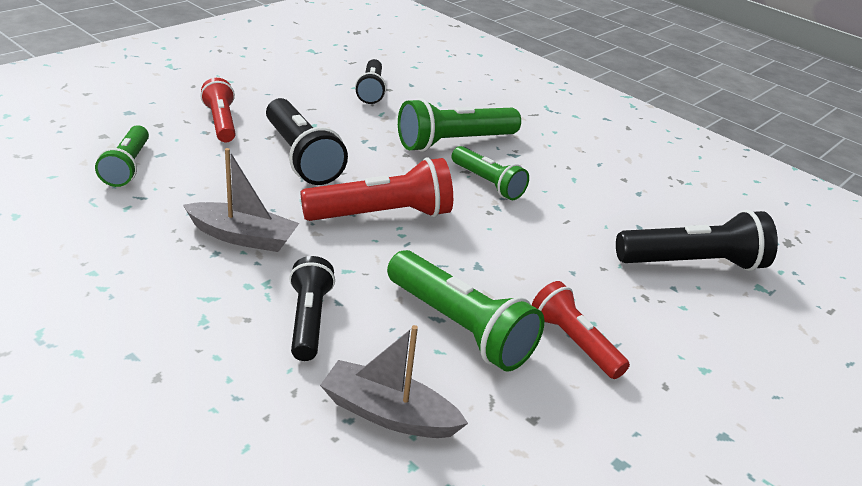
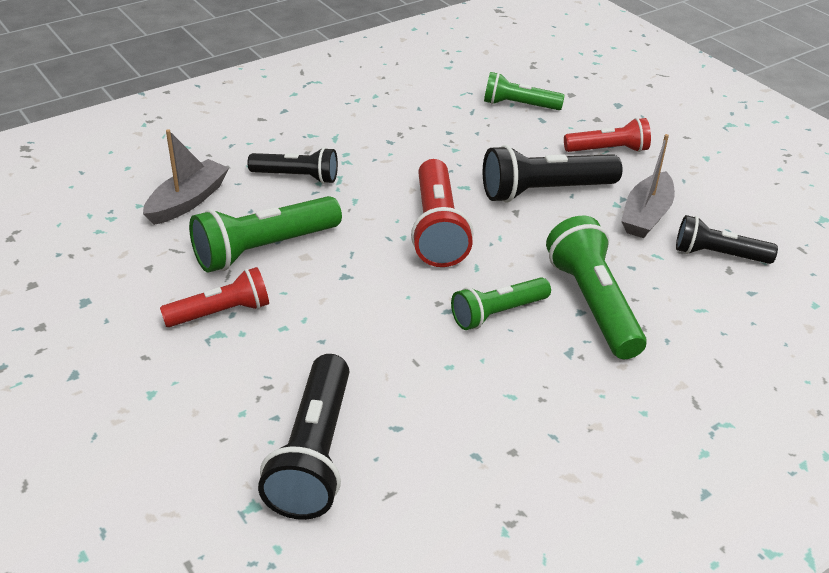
camera: 105 degrees right, 5 degrees up
(243, 237) = (410, 154): grey boat -> grey boat (646, 215)

